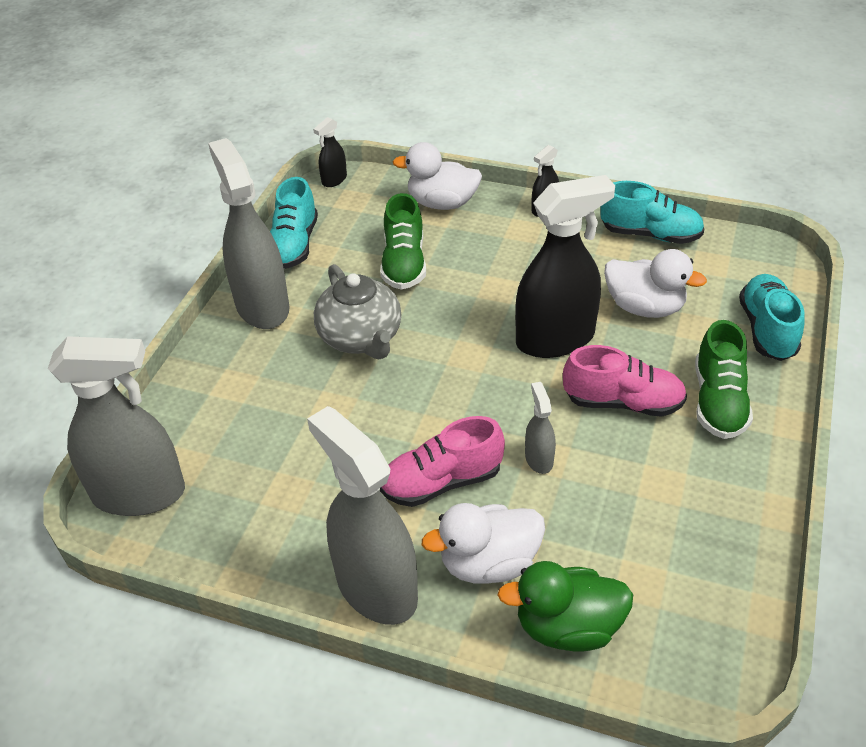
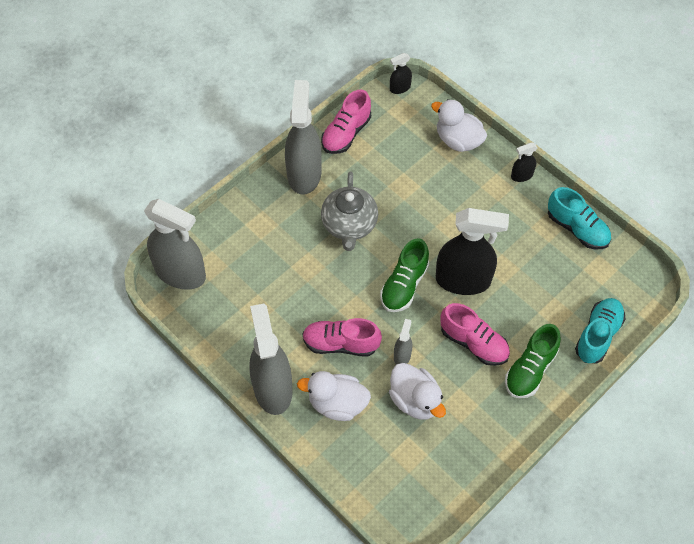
camera: 25 degrees right, 15 degrees up
(293, 245) = (346, 133): turquoise shoe -> pink shoe
(404, 264) = (406, 180): green shoe -> green shoe (404, 285)
(567, 627) = (355, 458): green duck -> none
(644, 307) = (533, 283): white duck -> white duck (415, 400)

